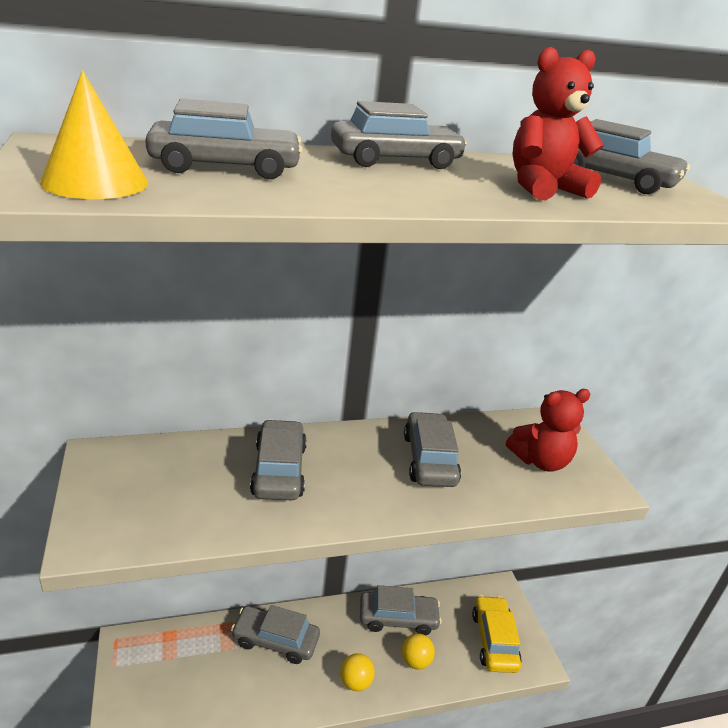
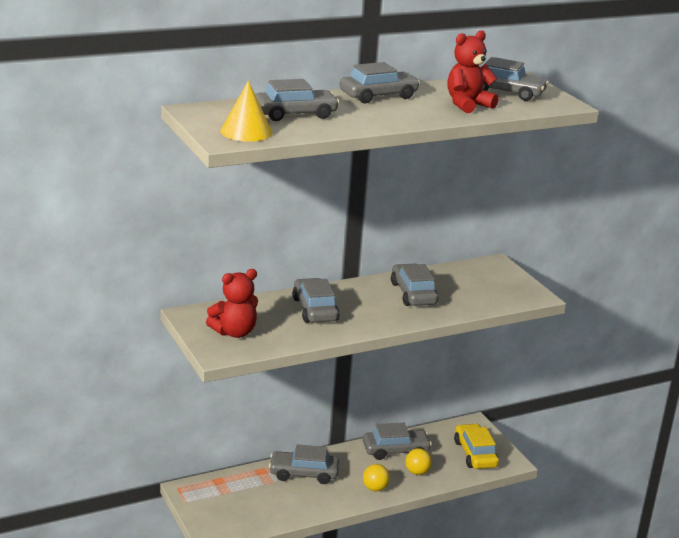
camera: 10 degrees left, 5 degrees down
(540, 461) = (489, 287): red teddy bear -> red teddy bear (234, 332)

